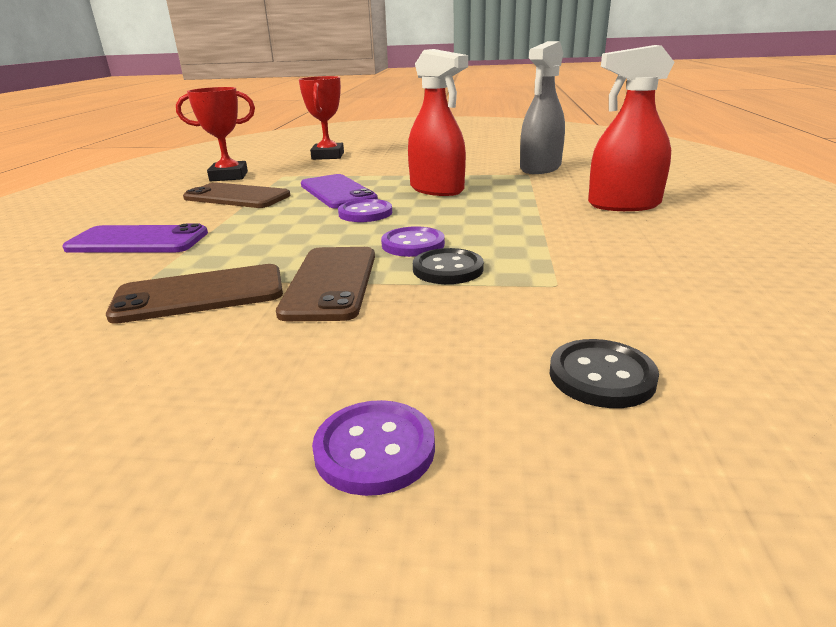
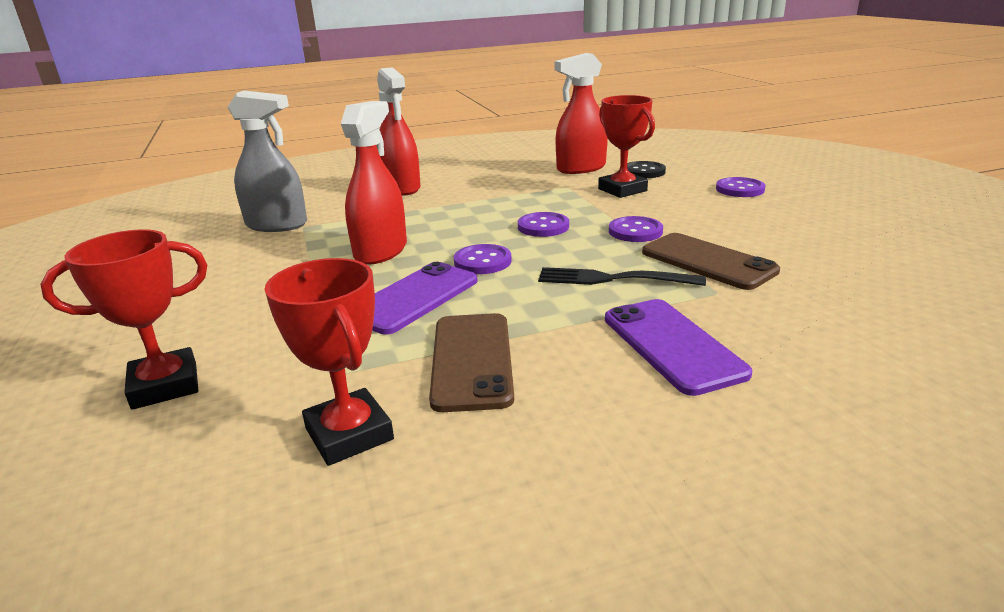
camera: 115 degrees left, 0 degrees up
(252, 246) = (613, 279): none -> black fork
(331, 283) = (635, 231): brown phone -> purple button
(448, 269) = (575, 209): black button -> none
(498, 320) = (622, 190): none -> red trophy
(666, 319) = (581, 168): none -> red spray bottle

